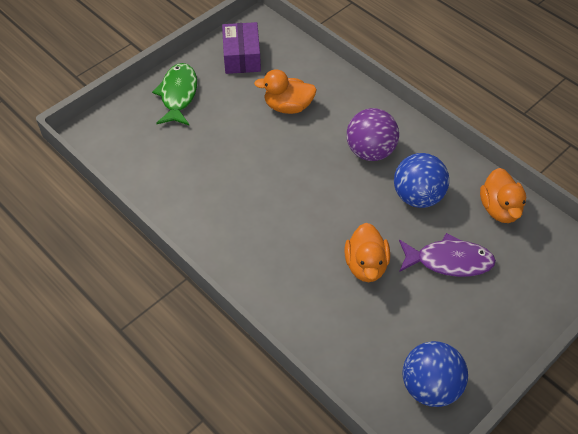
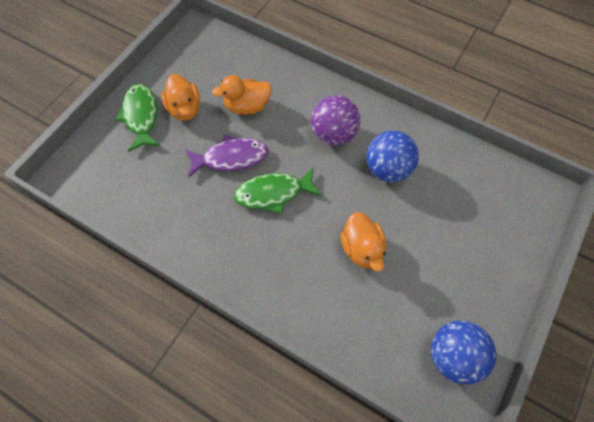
camera: 15 degrees left, 10 degrees up
(242, 57) = (191, 66): purple box -> none
(290, 194) = (273, 193): none -> green fish
(449, 261) = (433, 226): purple fish -> purple fish (231, 158)
(499, 209) = (461, 164): orange duck -> orange duck (185, 109)

